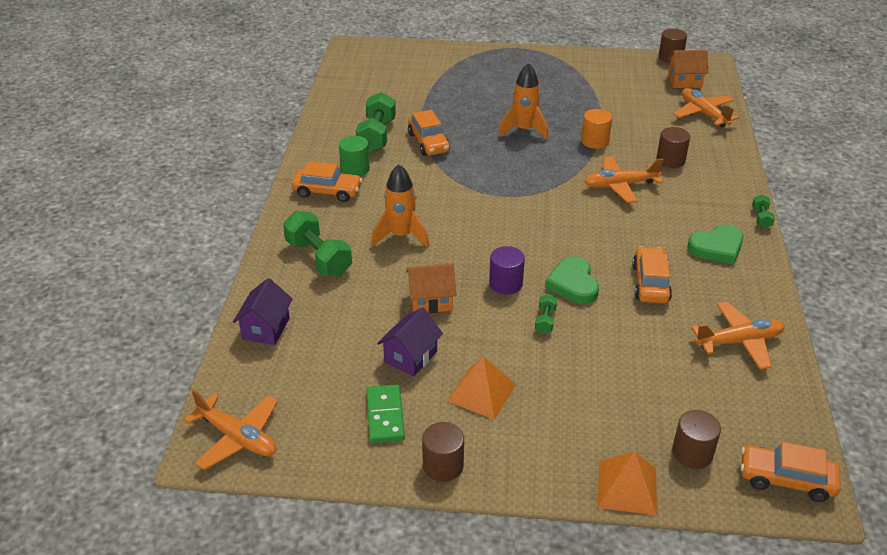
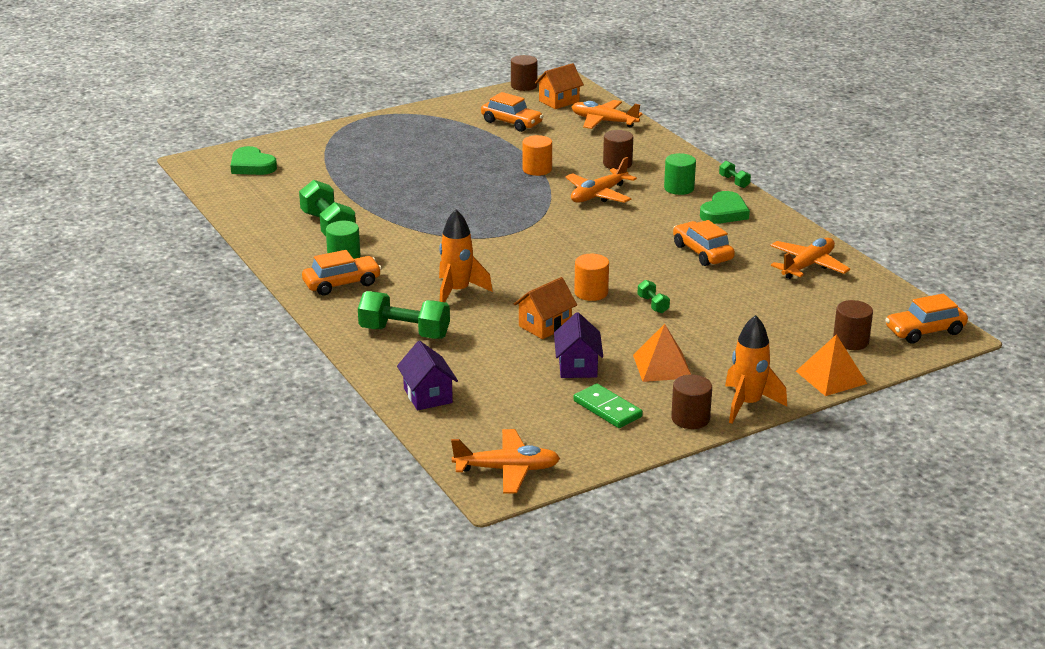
camera: 35 degrees left, 10 degrees down
(428, 143) = (387, 216): orange car -> orange car (511, 123)
(505, 284) = (591, 292): purple cylinder -> orange cylinder
(524, 130) = (463, 180): orange rocket -> orange rocket (748, 404)
(573, 284) = (644, 274): green heart -> green heart (252, 166)
(700, 205) = (679, 188): none -> green cylinder

